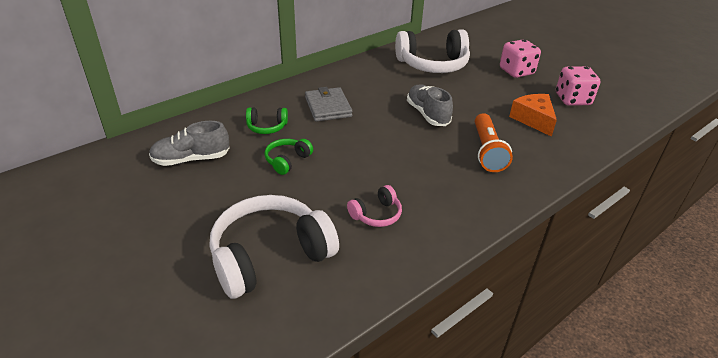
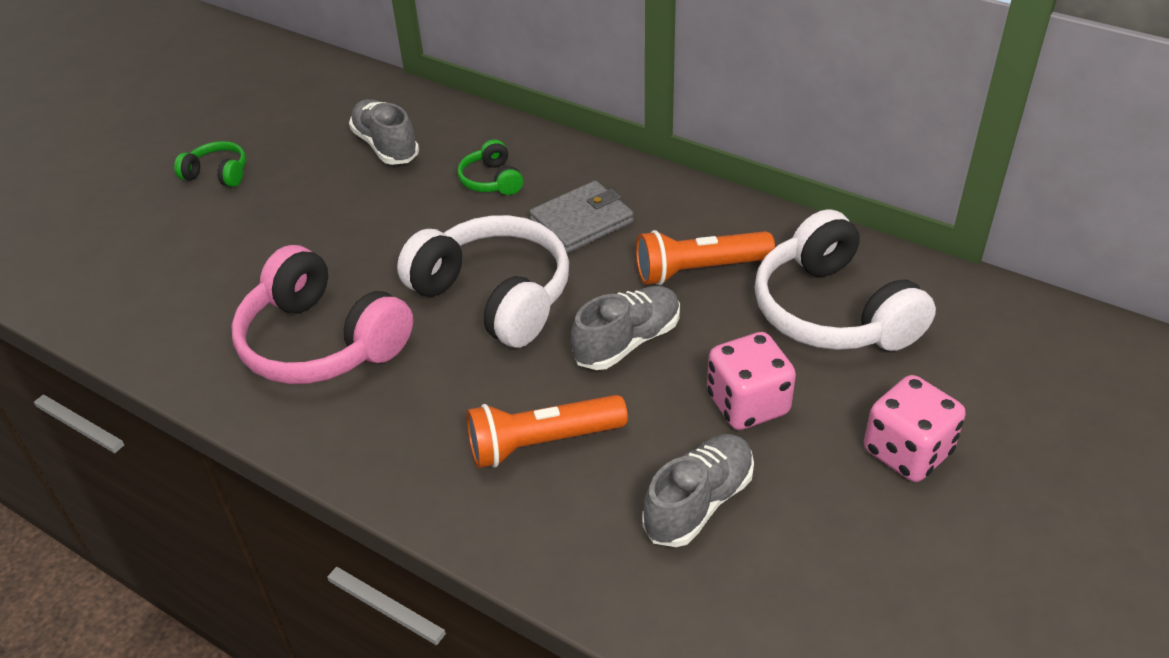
camera: 75 degrees right, 5 degrees up
(270, 256) = (219, 270): white headphones -> white headphones (494, 296)
(287, 161) = (416, 225): green headphones -> green headphones (217, 174)
(376, 214) = (321, 342): pink headphones -> pink headphones, size x2.12
(387, 86) = (699, 270): none -> orange flashlight
(533, 119) = (698, 503): orange cheese -> grey shoe
(572, 99) = (837, 571): pink dice -> pink dice (747, 404)

